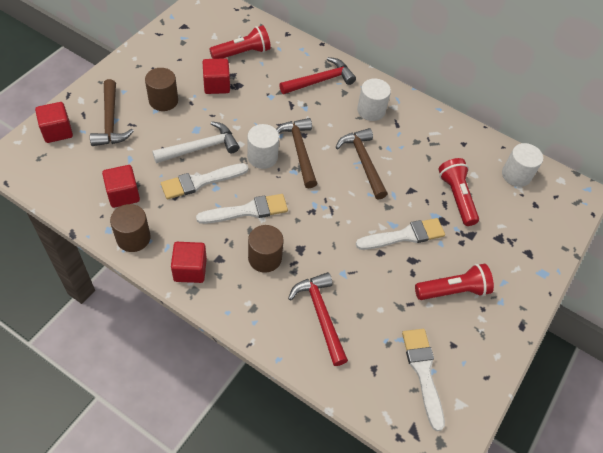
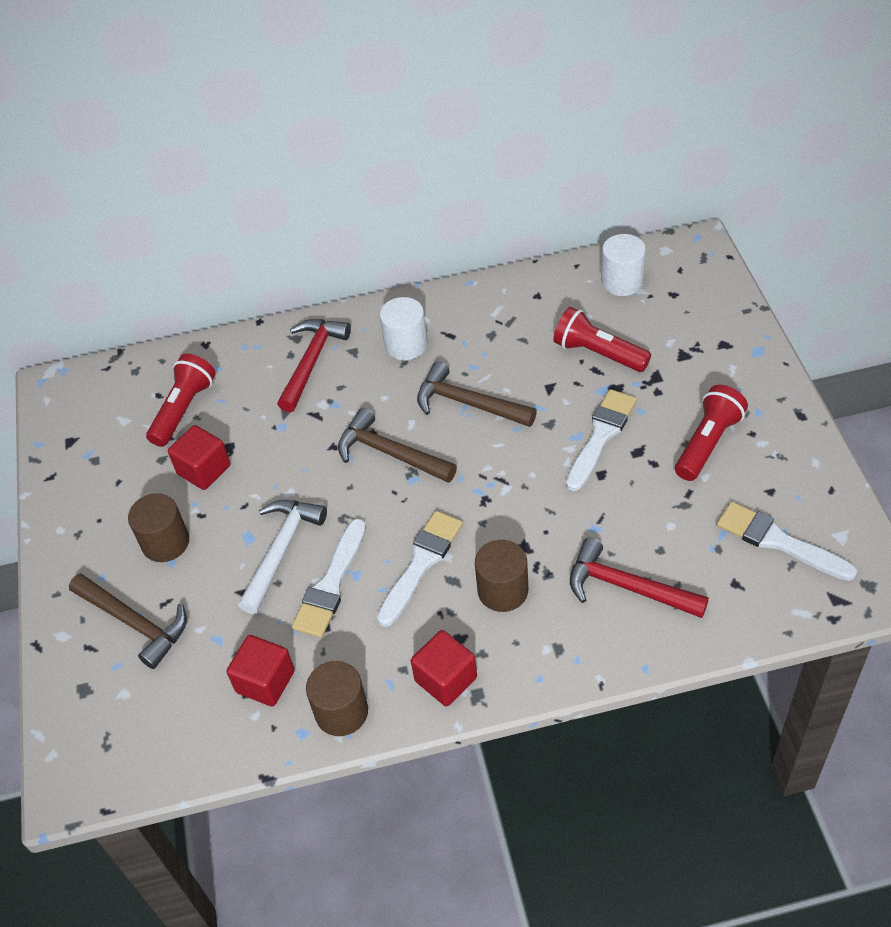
camera: 35 degrees left, 5 degrees down
(57, 131) = (85, 695): red cube -> none
(262, 157) = (361, 496): white cylinder -> none

